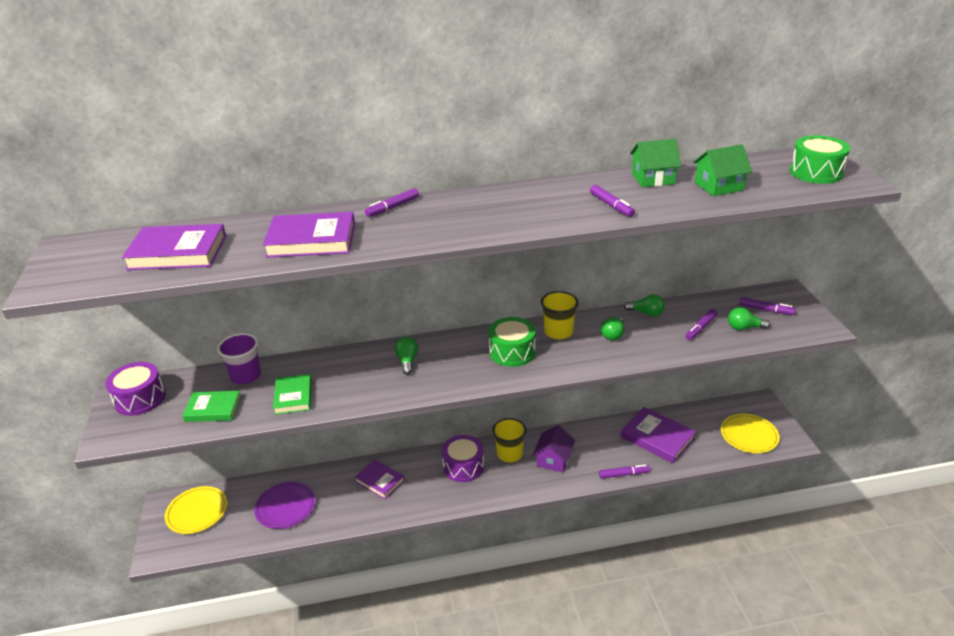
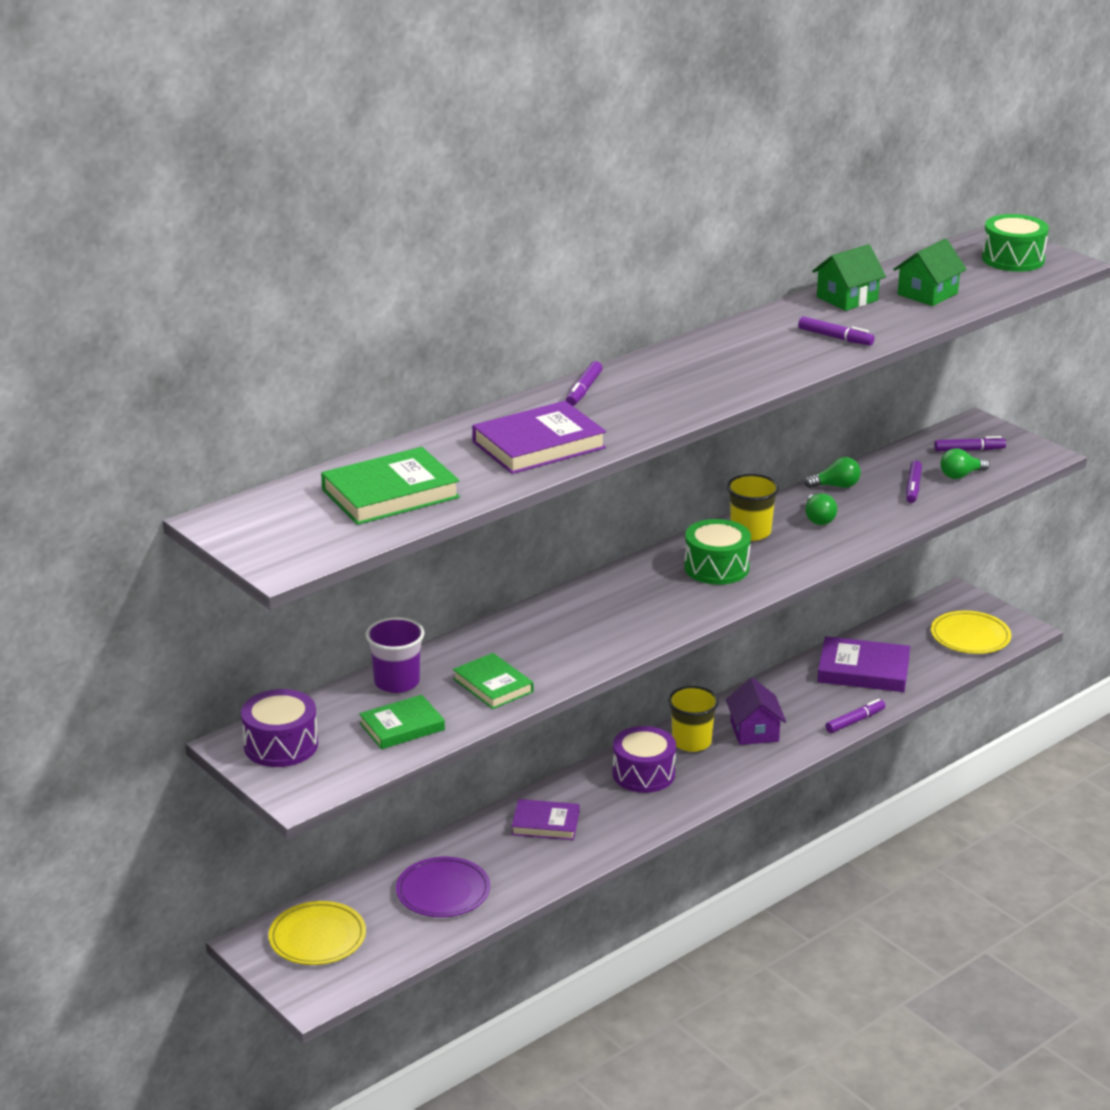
camera: 30 degrees left, 5 degrees down
(178, 252) = (390, 493): purple book -> green book
(407, 361) = (595, 611): green light bulb -> none

